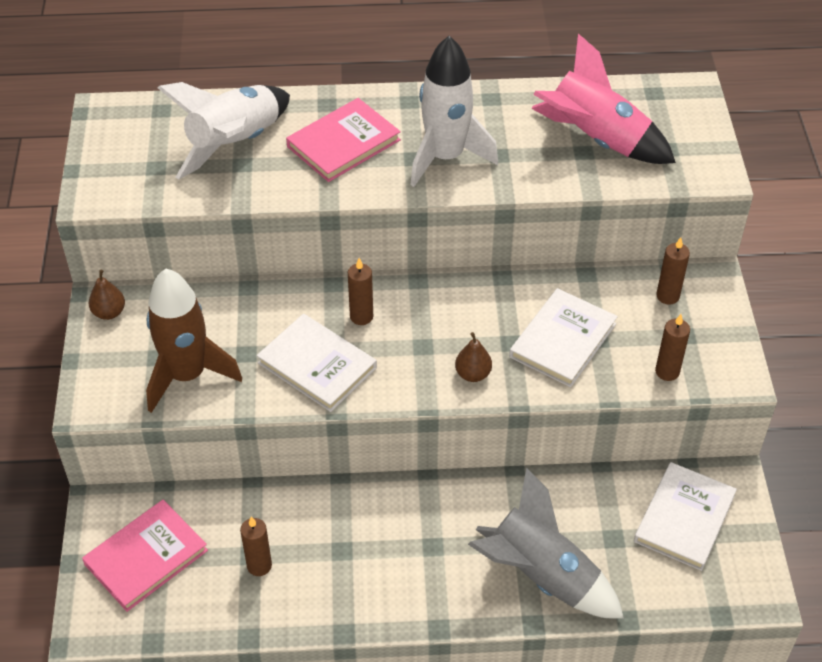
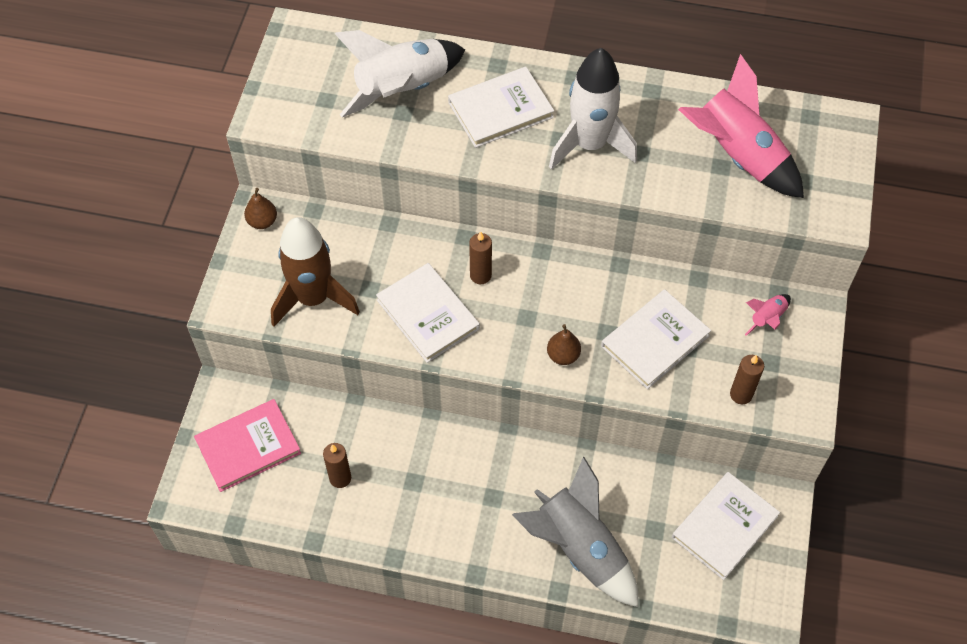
camera: 15 degrees right, 10 degrees up
(343, 143) = (500, 110): pink book -> white book
(667, 296) = (767, 318): brown candle -> pink rocket

